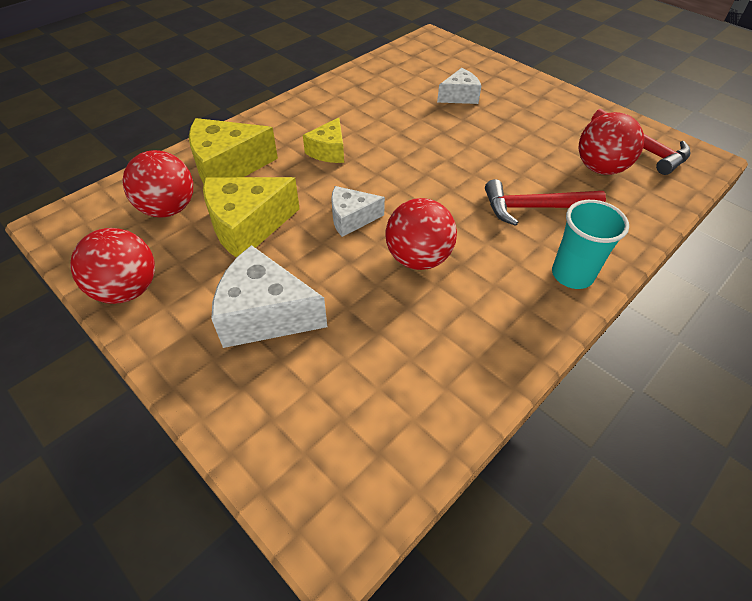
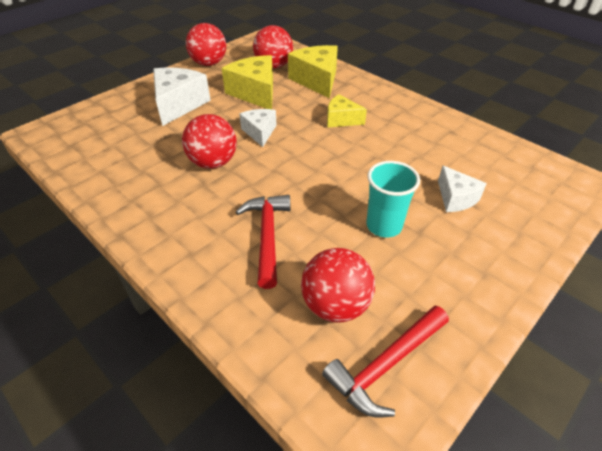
camera: 90 degrees right, 5 degrees down
(572, 275) = (176, 249): turquoise cup -> turquoise cup (384, 226)

